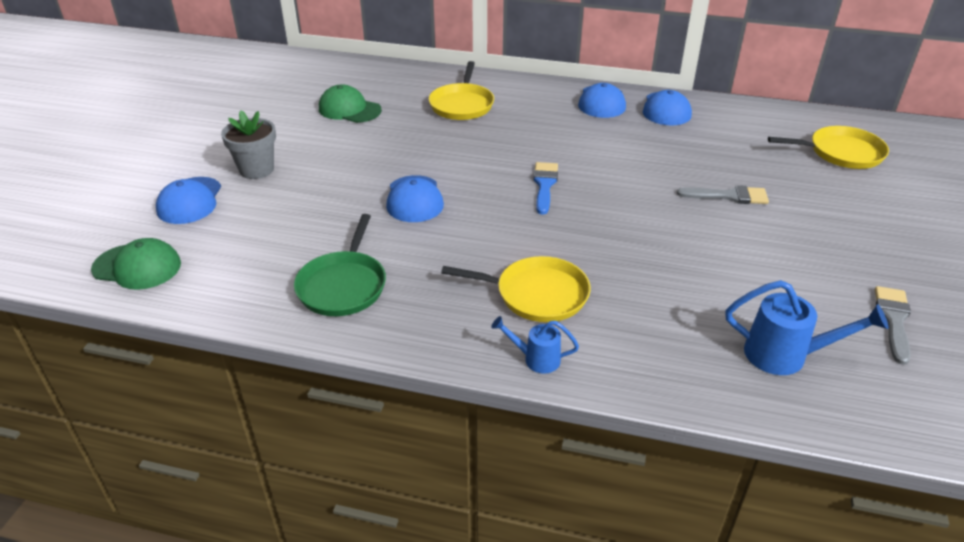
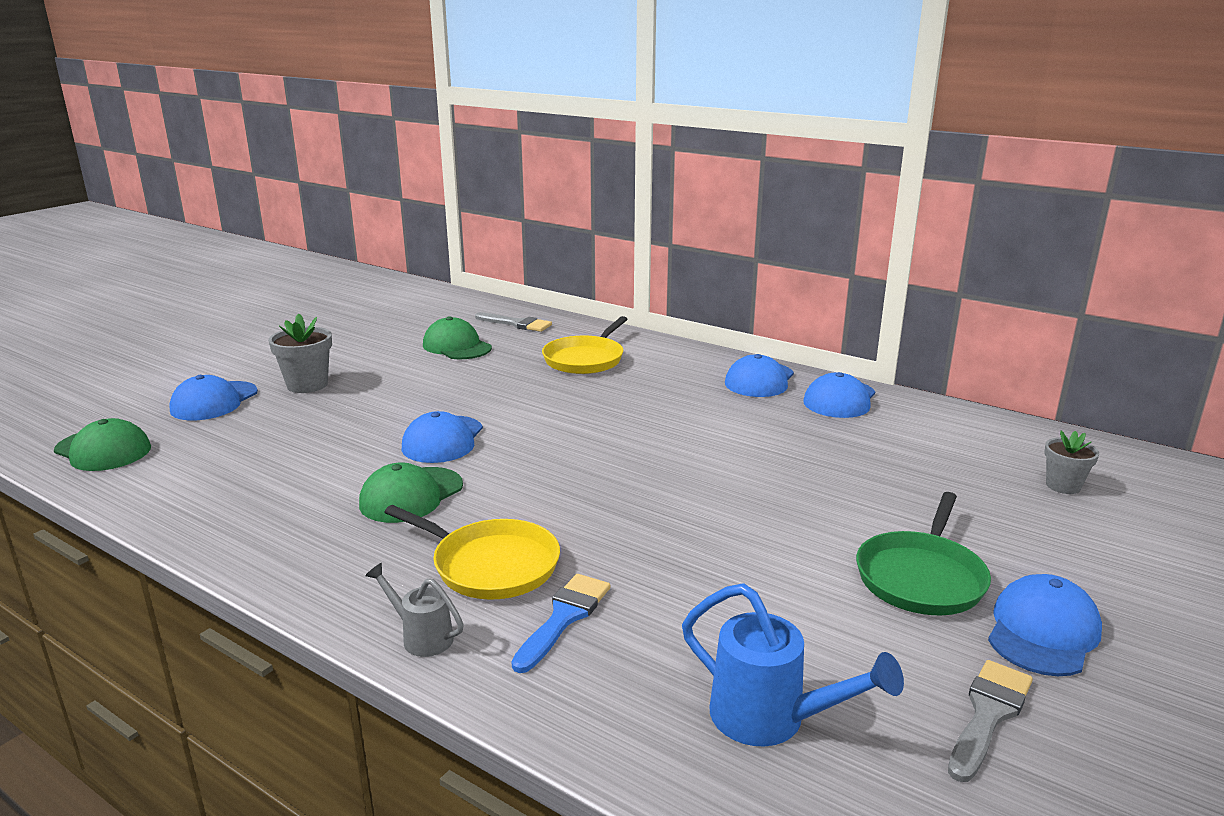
camera: 20 degrees right, 15 degrees down
(343, 286) = (281, 509): green pan -> green pan (921, 577)
(432, 252) = (411, 495): none -> green cap
(536, 359) = (421, 637): blue watering can -> grey watering can
(544, 185) = (609, 452): blue brush -> blue brush (564, 618)
(728, 196) = (847, 506): grey brush -> grey brush (517, 324)
(841, 153) = (1063, 486): yellow pan -> grey flower pot
(889, 259) = (1043, 631): none -> blue cap

